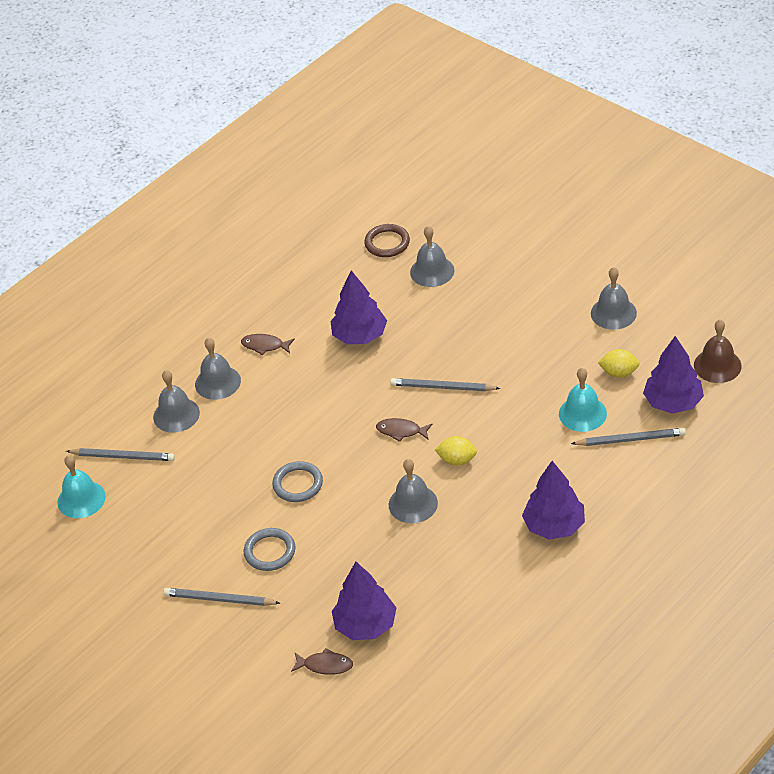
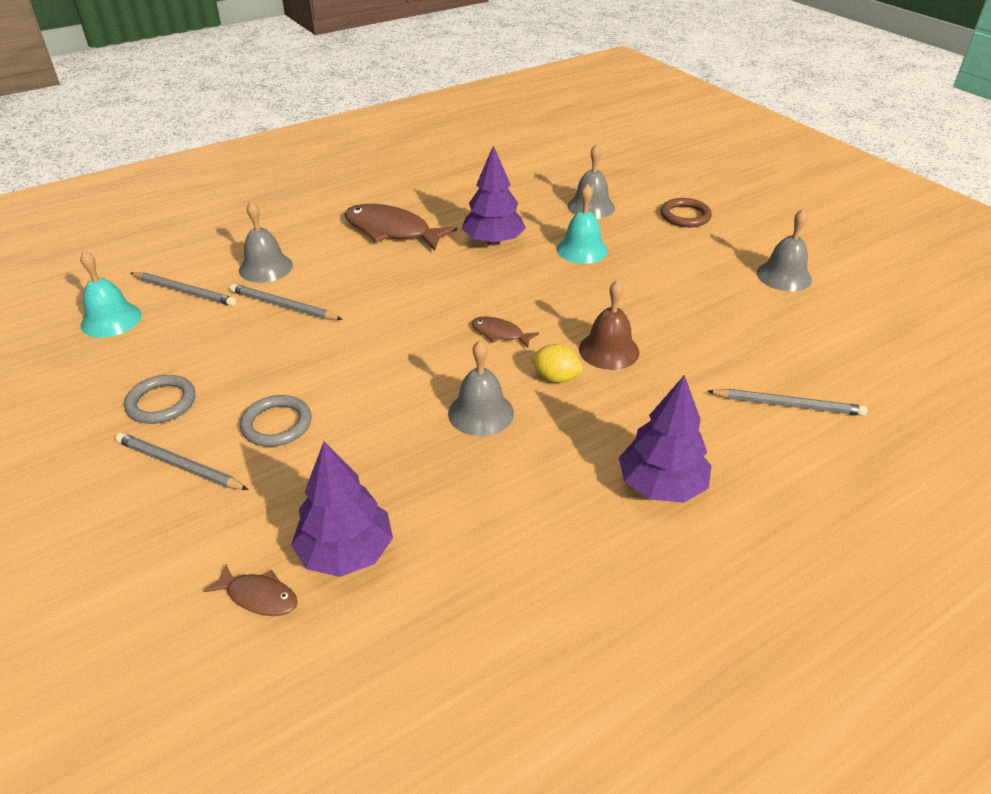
camera: 10 degrees right, 5 degrees down
(217, 382) = (326, 250): grey bell -> none
(265, 346) = (392, 231): brown fish -> brown fish, size x2.01
(298, 484) = (353, 359): grey ring -> grey ring (161, 402)
(387, 243) = (554, 179): brown ring -> brown ring (685, 216)
(442, 387) = (565, 303): grey pencil -> grey pencil (283, 306)
(582, 413) = (728, 363): turquoise bell -> turquoise bell (582, 249)
(619, 373) = (782, 332): yellow lemon -> none
(673, 402) = (850, 377): purple tree -> none
(717, 365) = (912, 350): brown bell -> brown bell (609, 350)

